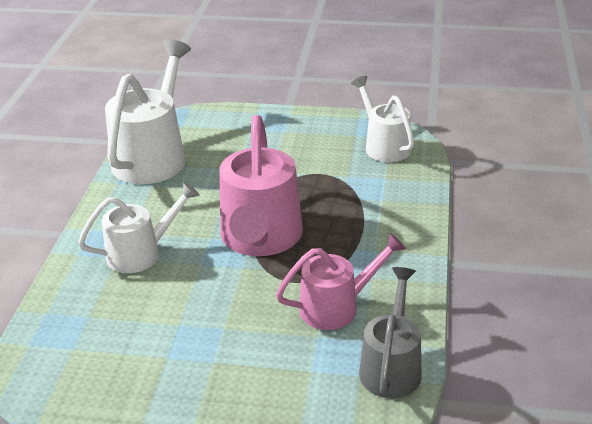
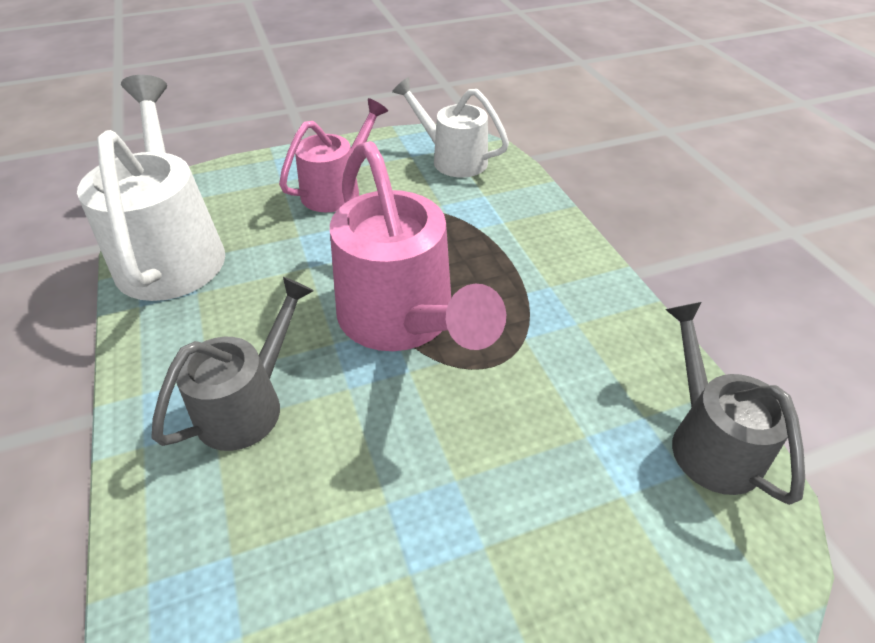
camera: 30 degrees left, 10 degrees up
(142, 253) = (249, 403): white watering can -> grey watering can
(337, 307) = (574, 381): pink watering can -> pink watering can (338, 190)

